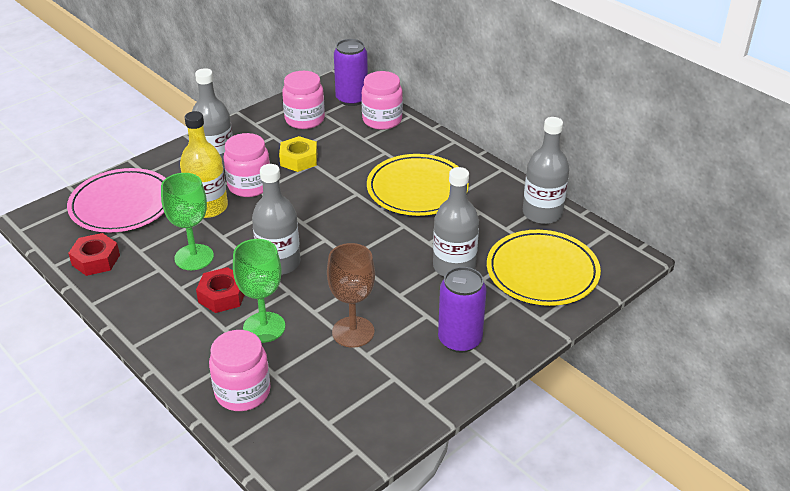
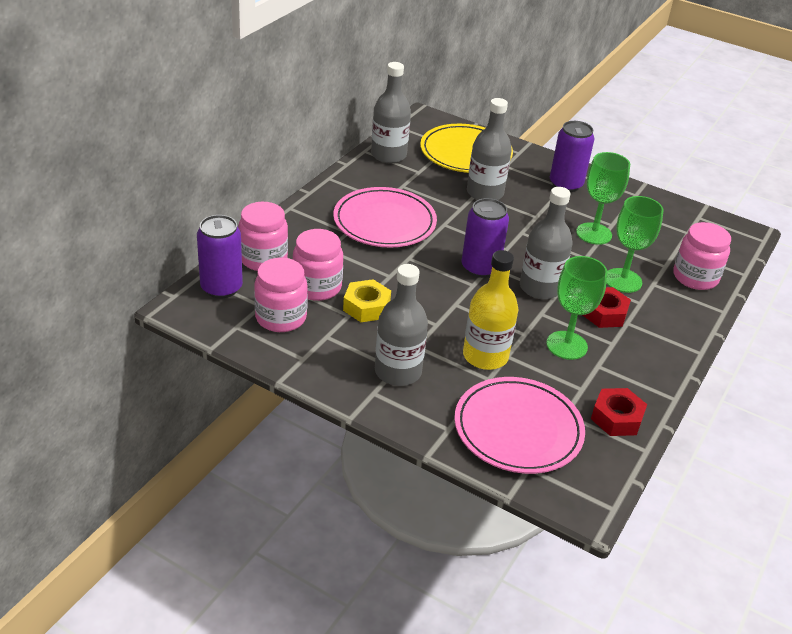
camera: 110 degrees left, 0 degrees up
(249, 186) = (432, 334): pink jar -> pink jar (317, 287)
(325, 232) = (480, 268): none -> purple can
(353, 332) = (594, 234): brown goblet -> green goblet
(417, 189) = (384, 222): yellow plate -> pink plate

